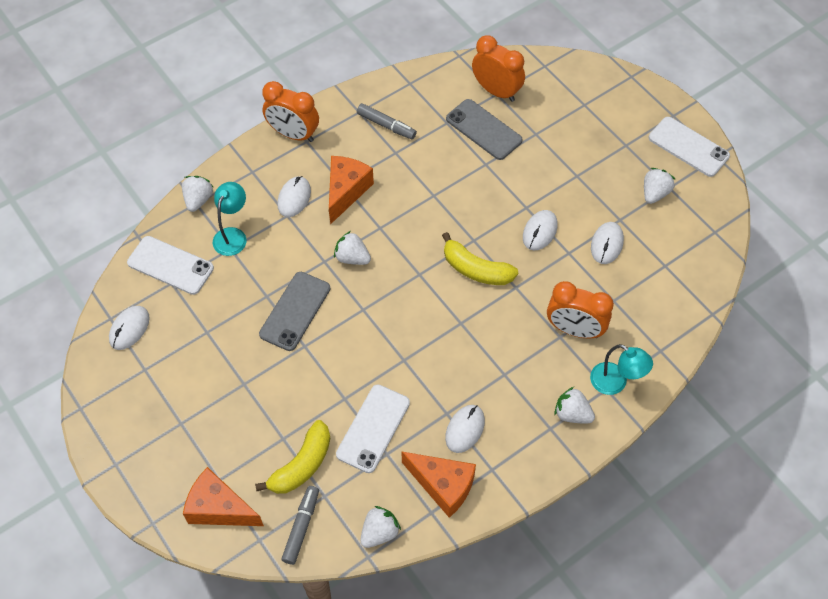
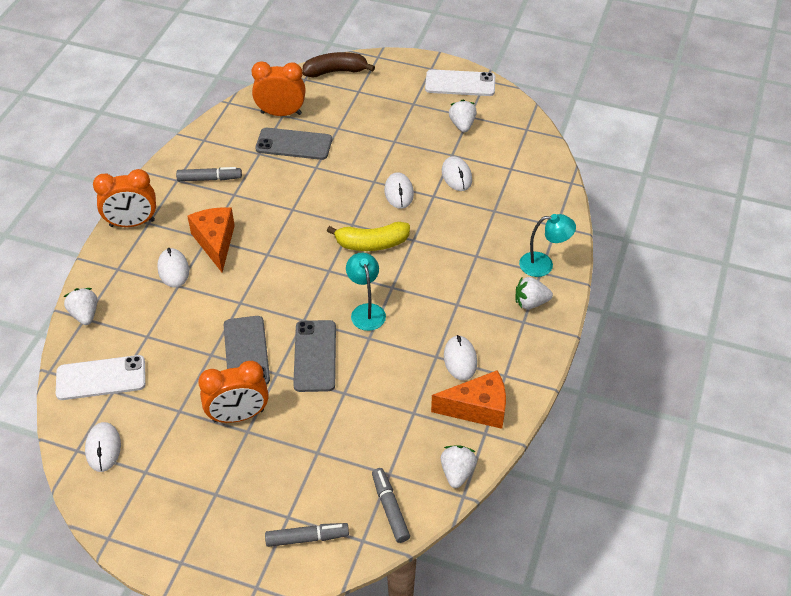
camera: 35 degrees left, 10 degrees down
(219, 508) = (307, 538): orange cheese -> grey marker
(233, 235) = (141, 325): turquoise lamp -> turquoise lamp (366, 311)
(302, 465) = (351, 462): yellow banana -> none
(347, 349) = (315, 356): none -> grey phone
(352, 258) = (262, 287): white strawberry -> none
(373, 428) = (387, 401): white phone -> none
(574, 330) = (483, 245): orange clock -> orange clock (238, 416)
(579, 72) = (336, 71): none -> brown banana

